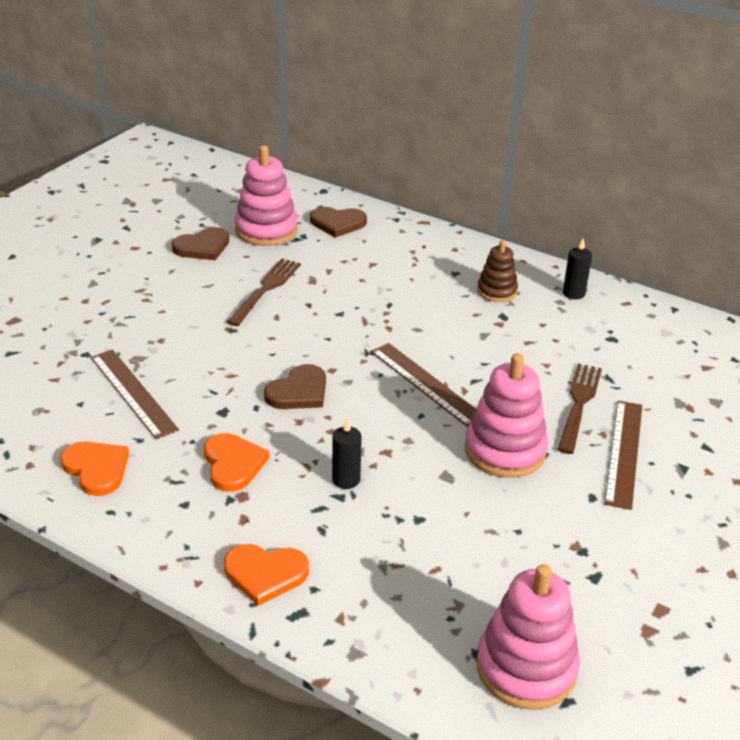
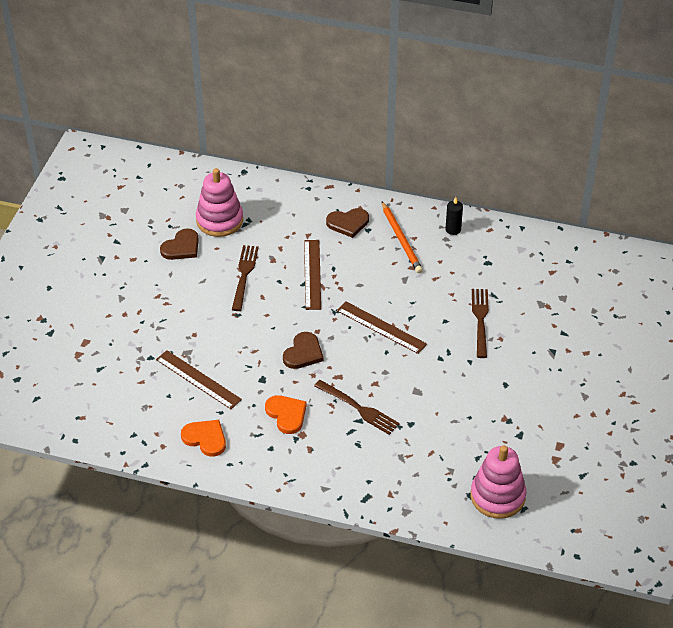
camera: 15 degrees left, 10 degrees up
(265, 574) = (338, 479): orange heart -> none
(337, 223) = (268, 202): brown heart -> brown heart (348, 223)
(346, 480) = (358, 408): black candle -> brown fork
(497, 291) = (401, 239): brown stacking toy -> orange pencil
(505, 450) = (445, 365): pink stacking toy -> none
(624, 452) = (516, 349): brown ruler -> brown ruler (312, 274)

